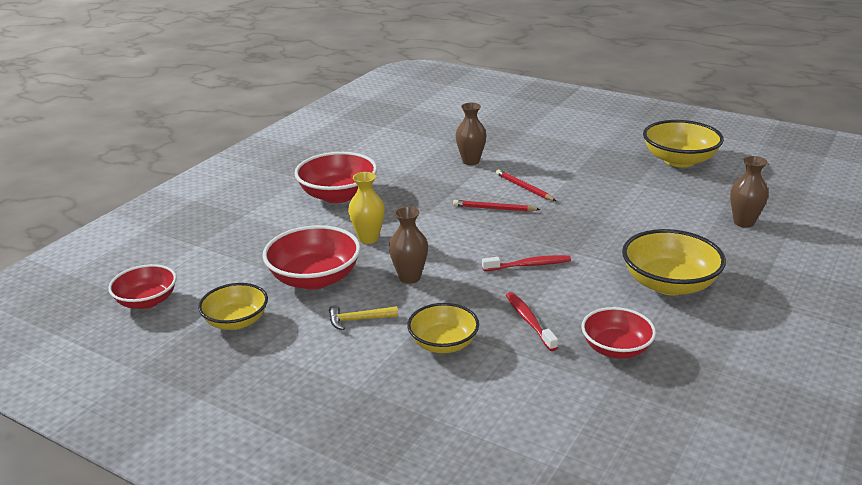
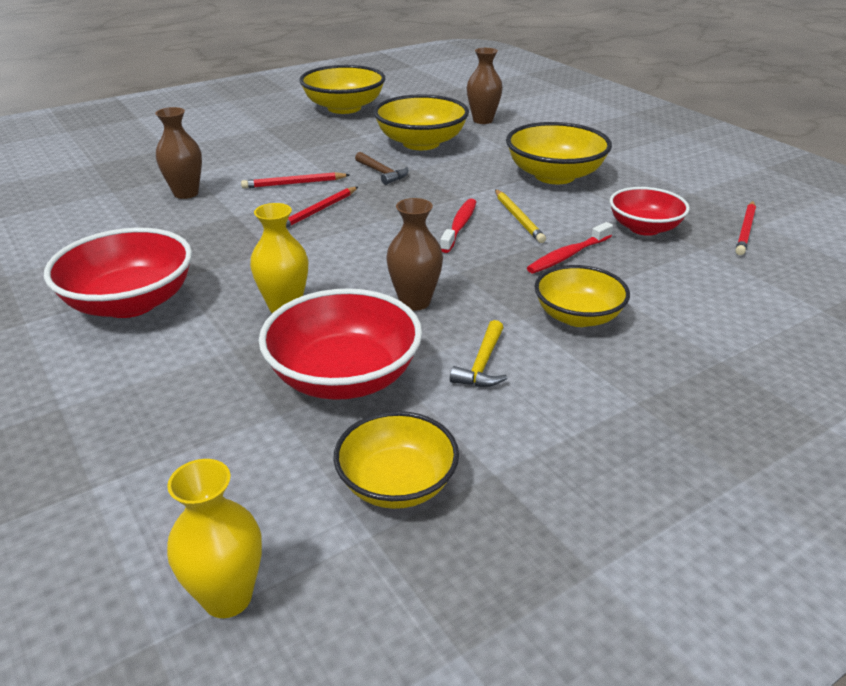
camera: 65 degrees left, 5 degrees up
(147, 301) = (227, 597): red bowl -> yellow vase
(529, 321) = (568, 255): red toothbrush -> red toothbrush turned 45 degrees counterclockwise
(568, 286) = (518, 218): none -> yellow pencil
(579, 212) = (382, 173): none -> brown hammer
(655, 210) = (421, 143): none -> yellow bowl
(674, 406) = (745, 230): none -> red pencil

